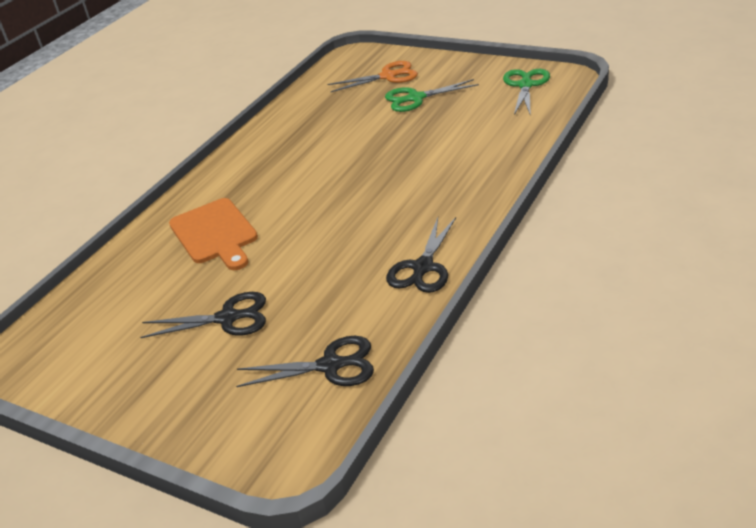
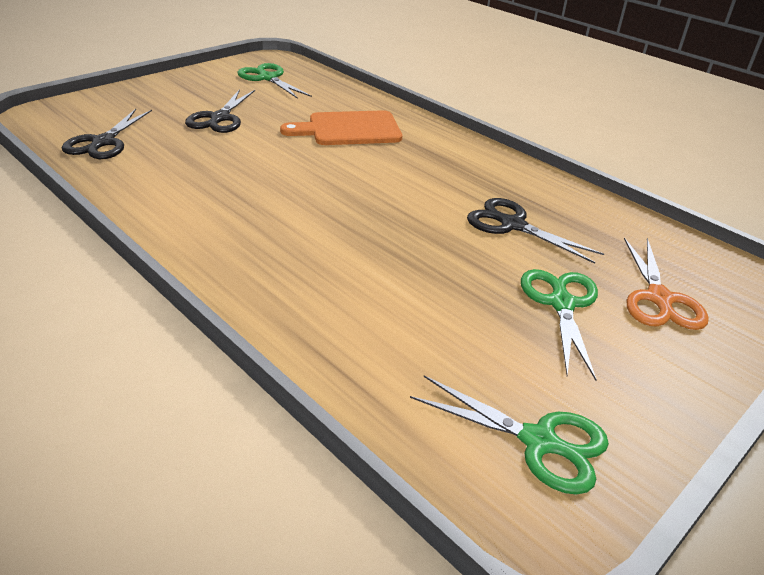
camera: 100 degrees right, 0 degrees up
(89, 336) = (268, 78): none -> green scissors
(422, 268) = (162, 207): black scissors -> black scissors (512, 225)

